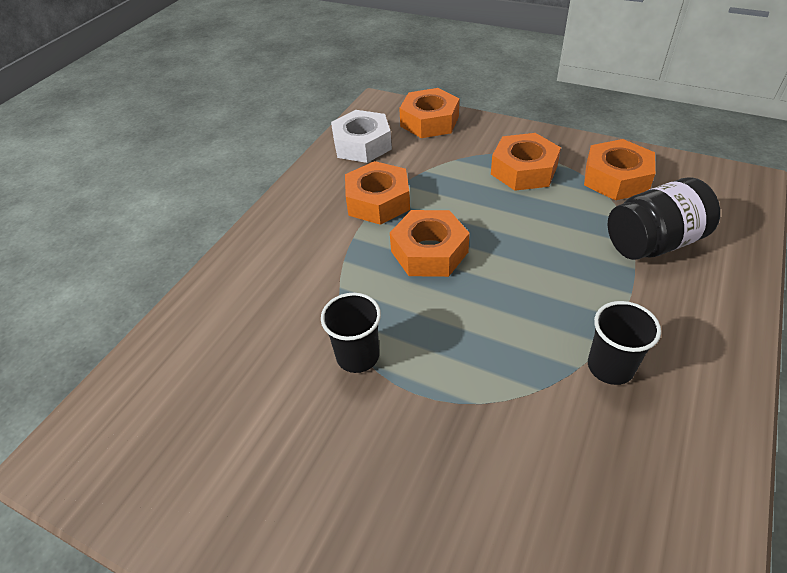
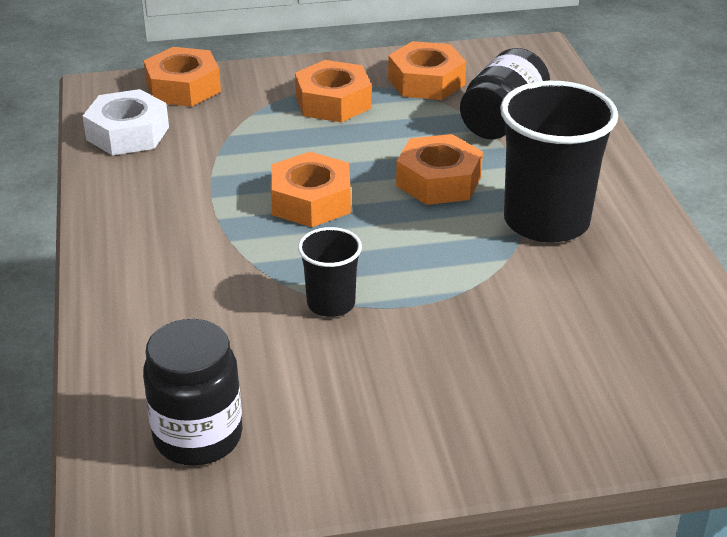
camera: 40 degrees left, 10 degrees down
(160, 427) = (198, 437): none -> black jar
(378, 201) = (208, 178): orange nut -> orange nut (438, 181)
(610, 367) = (546, 221): black cup -> black cup, size x1.94

